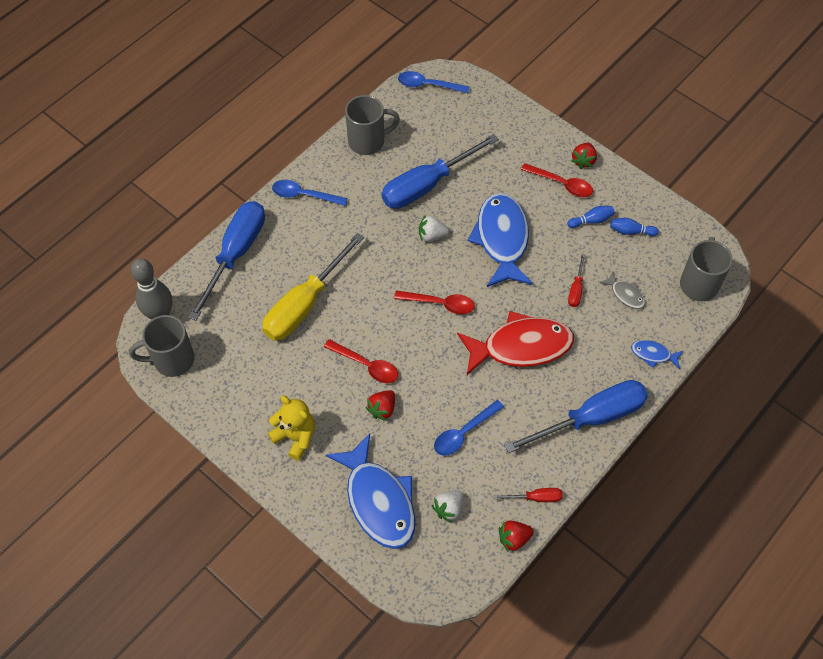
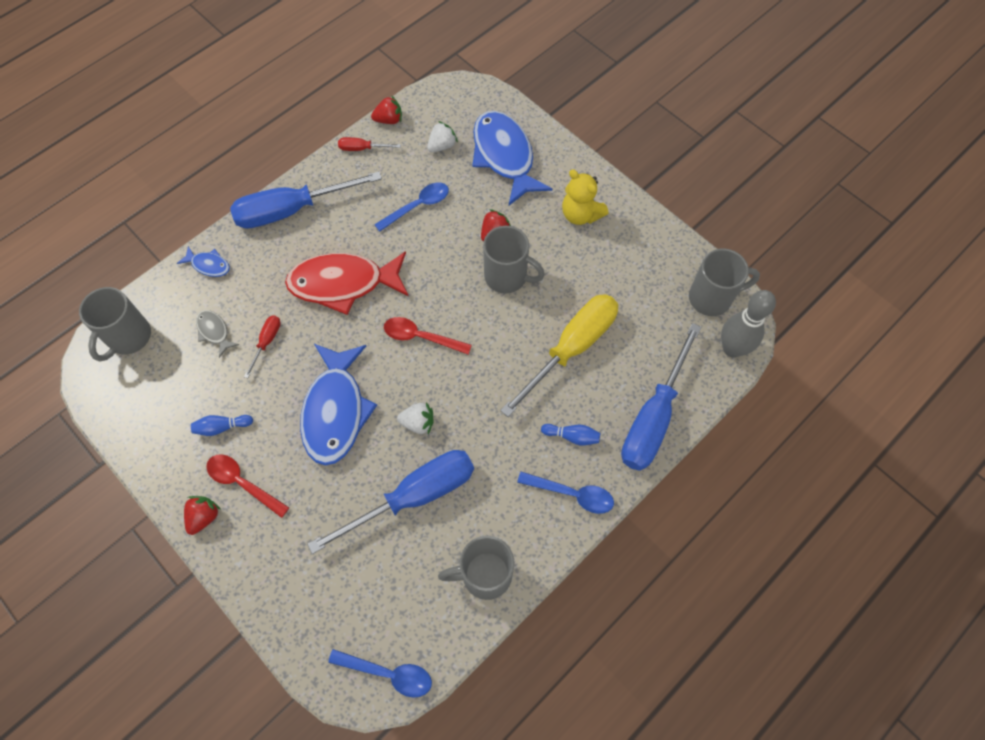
camera: 175 degrees left, 5 degrees up
(366, 365) = (507, 277): red spoon -> grey mug
(631, 231) = (180, 409): blue bowling pin -> blue bowling pin (572, 436)

